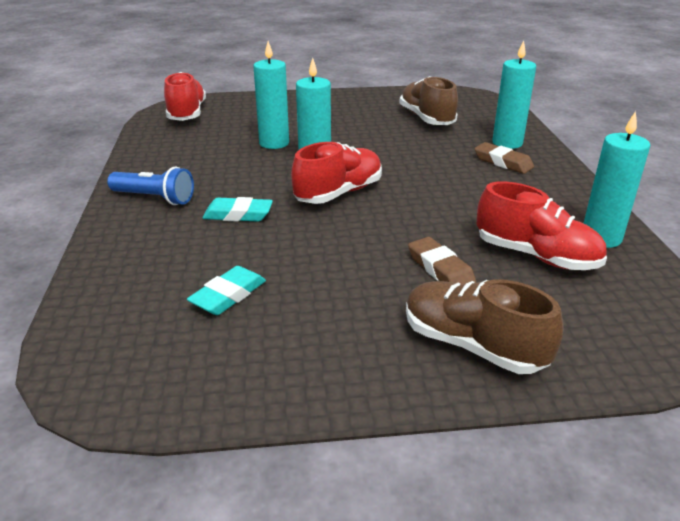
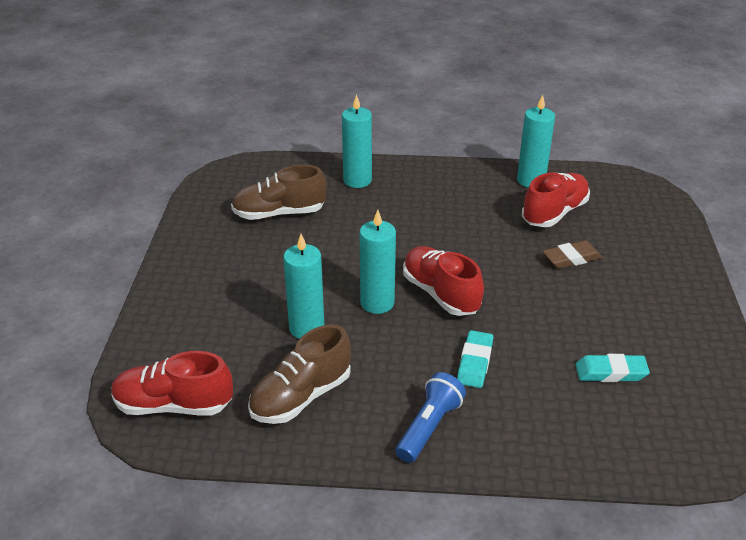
camera: 80 degrees left, 5 degrees up
(228, 295) = (611, 372): turquoise eraser -> turquoise eraser turned 45 degrees counterclockwise
(472, 346) = (660, 262): brown shoe -> brown shoe (301, 397)
(503, 162) = (398, 192): brown eraser -> none

